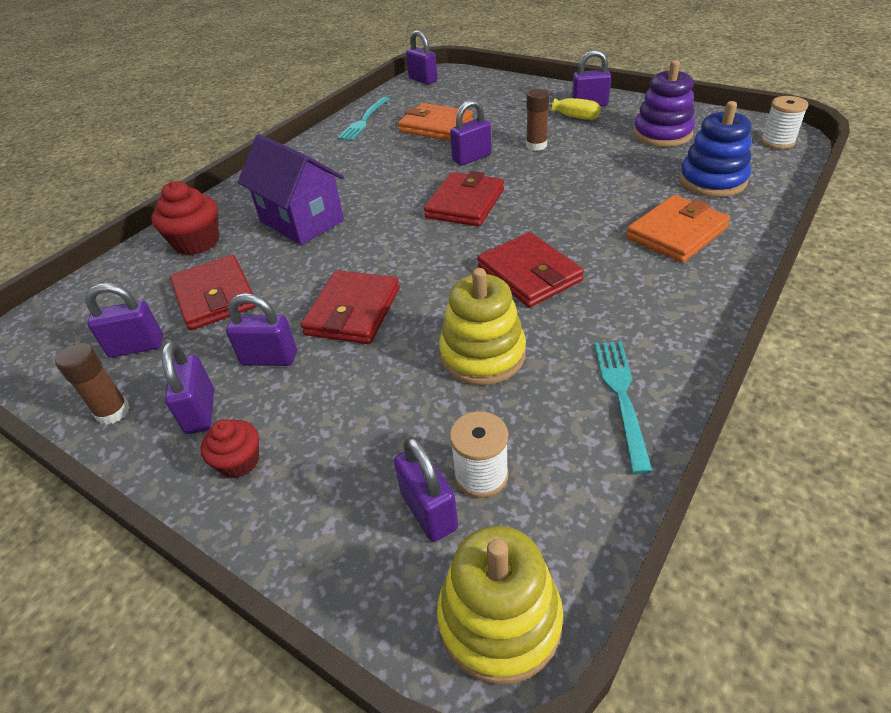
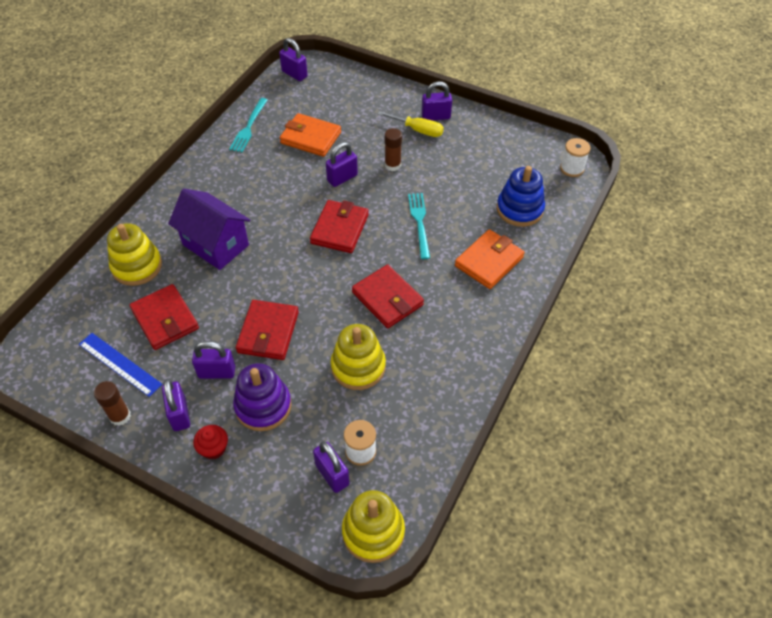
camera: 10 degrees left, 10 degrees up
(137, 347) = (119, 364): purple padlock -> blue ruler
(197, 242) = (137, 266): red cupcake -> yellow stacking toy
(621, 395) = (442, 395): turquoise fork -> turquoise fork (419, 222)
(662, 134) = (489, 155): purple stacking toy -> purple stacking toy (263, 406)

